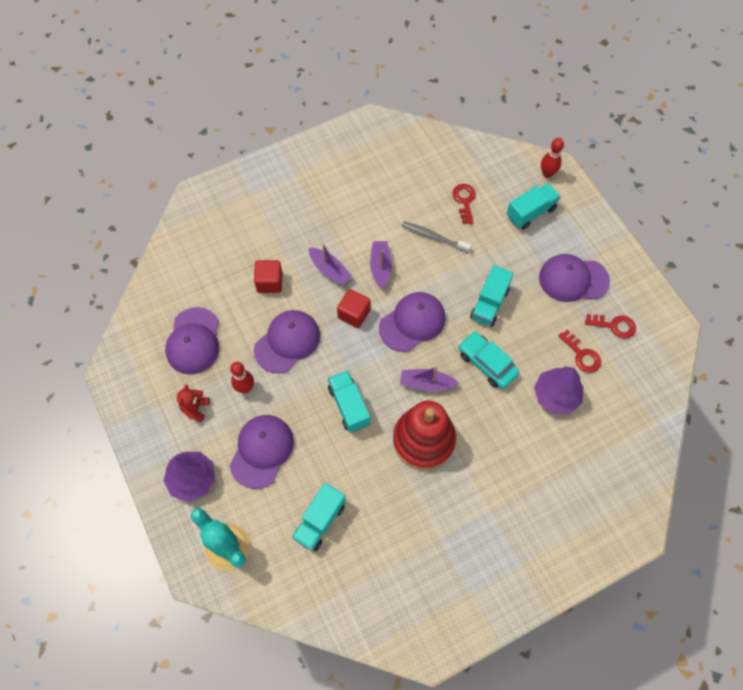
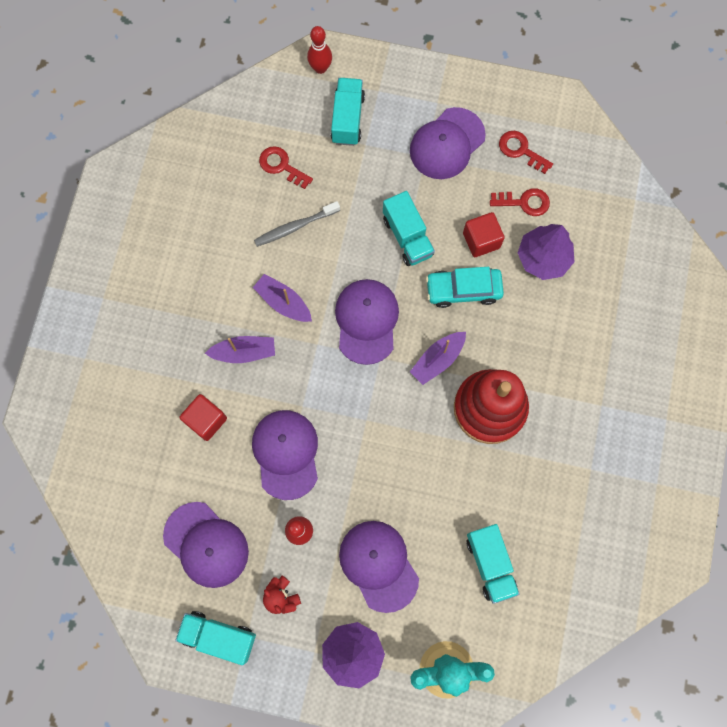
camera: 50 degrees left, 10 degrees up
(349, 406) = (401, 448): turquoise truck -> turquoise truck (219, 636)
(354, 314) = (311, 367): red cube -> red cube (481, 240)
(614, 326) = (521, 150): red key -> red key turned 105 degrees counterclockwise

